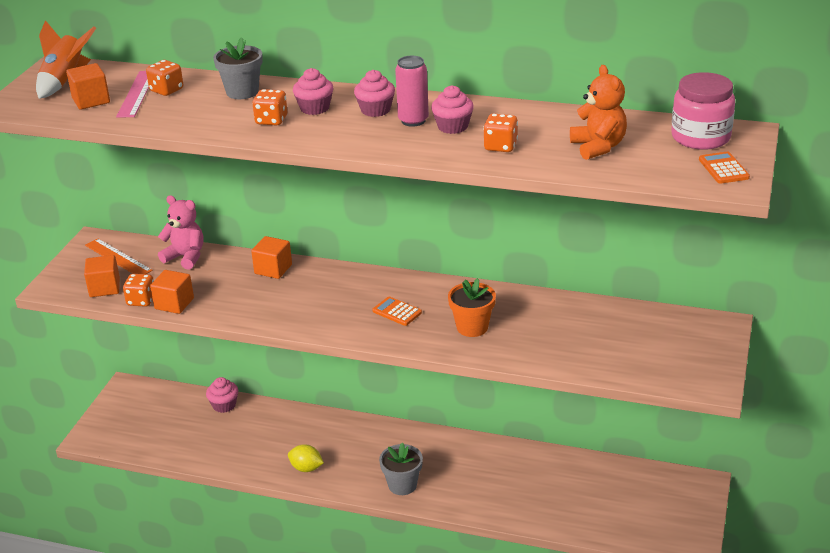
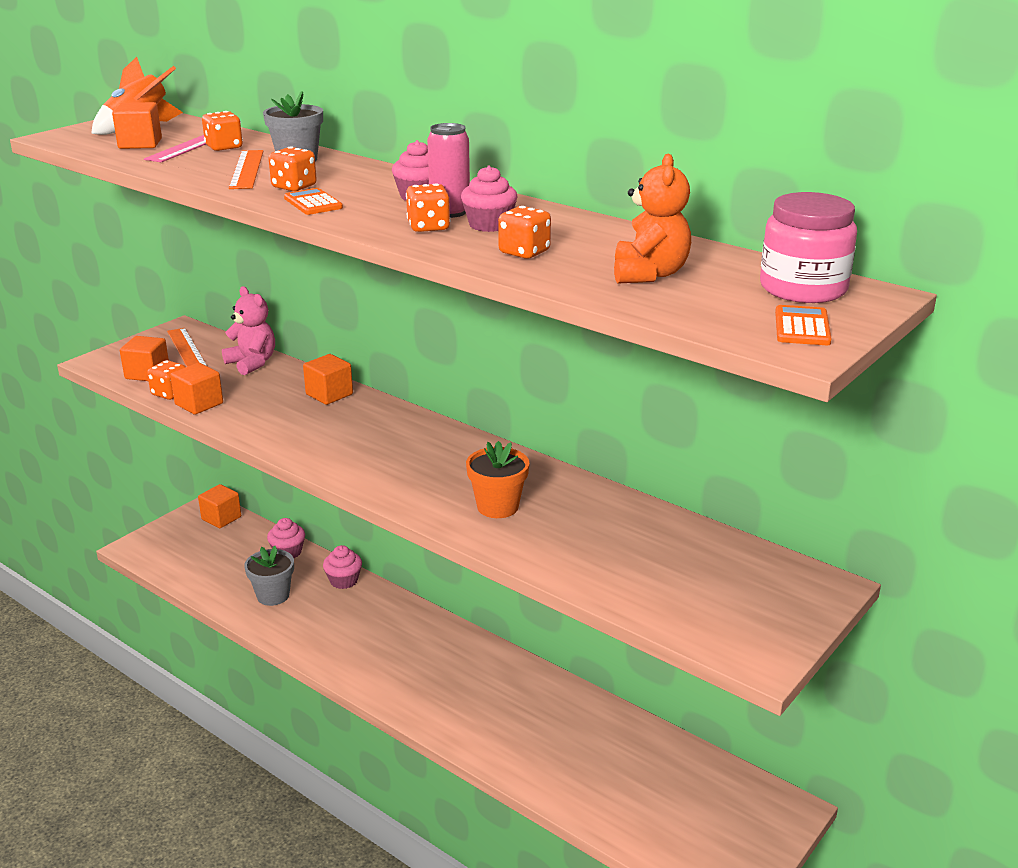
camera: 20 degrees right, 5 degrees down
(145, 392) = (221, 518): none -> orange cube
(213, 110) = (246, 169): none -> orange ruler
(306, 468) = (324, 643): yellow lemon -> none
(314, 108) = (354, 184): pink cupcake -> pink cupcake (344, 580)
(397, 312) = (424, 468): orange calculator -> orange calculator (313, 203)
(402, 485) = (415, 694): grey flower pot -> grey flower pot (273, 595)
(412, 138) = (428, 227): none -> orange dice

